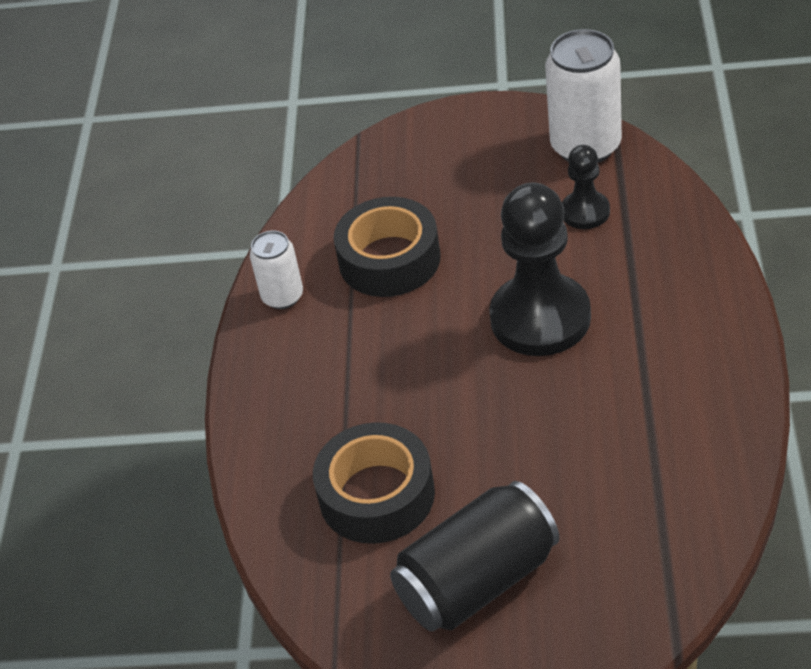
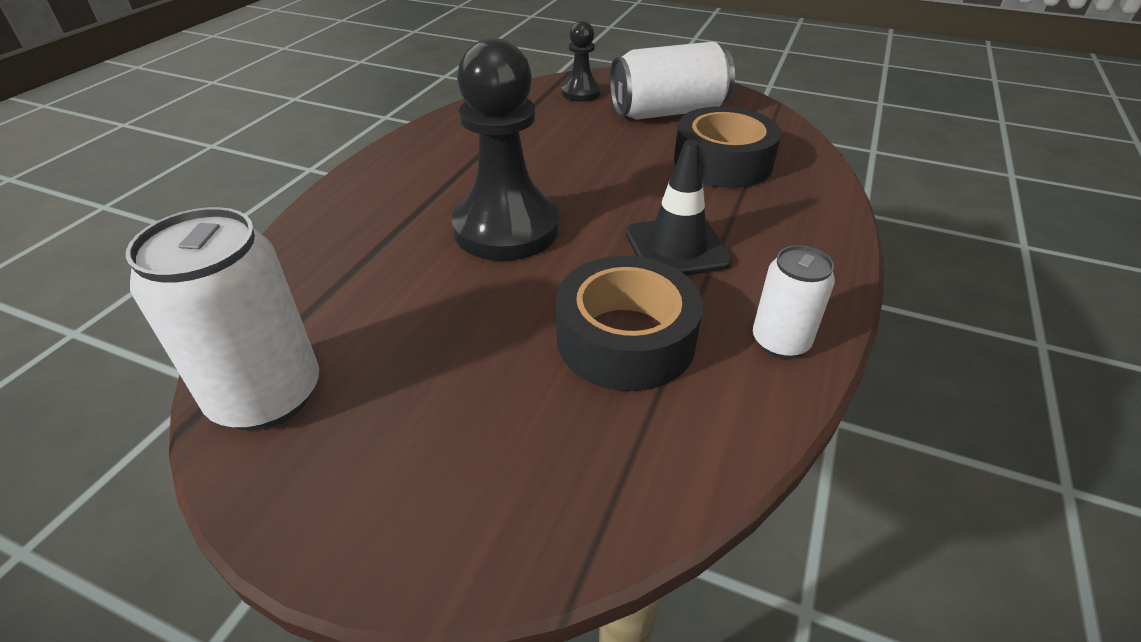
camera: 165 degrees left, 5 degrees down
(383, 353) = (677, 248): none -> black traffic cone
(478, 581) = (668, 112): black can -> white can
(585, 212) = (364, 309): black pawn -> black pawn (581, 93)

